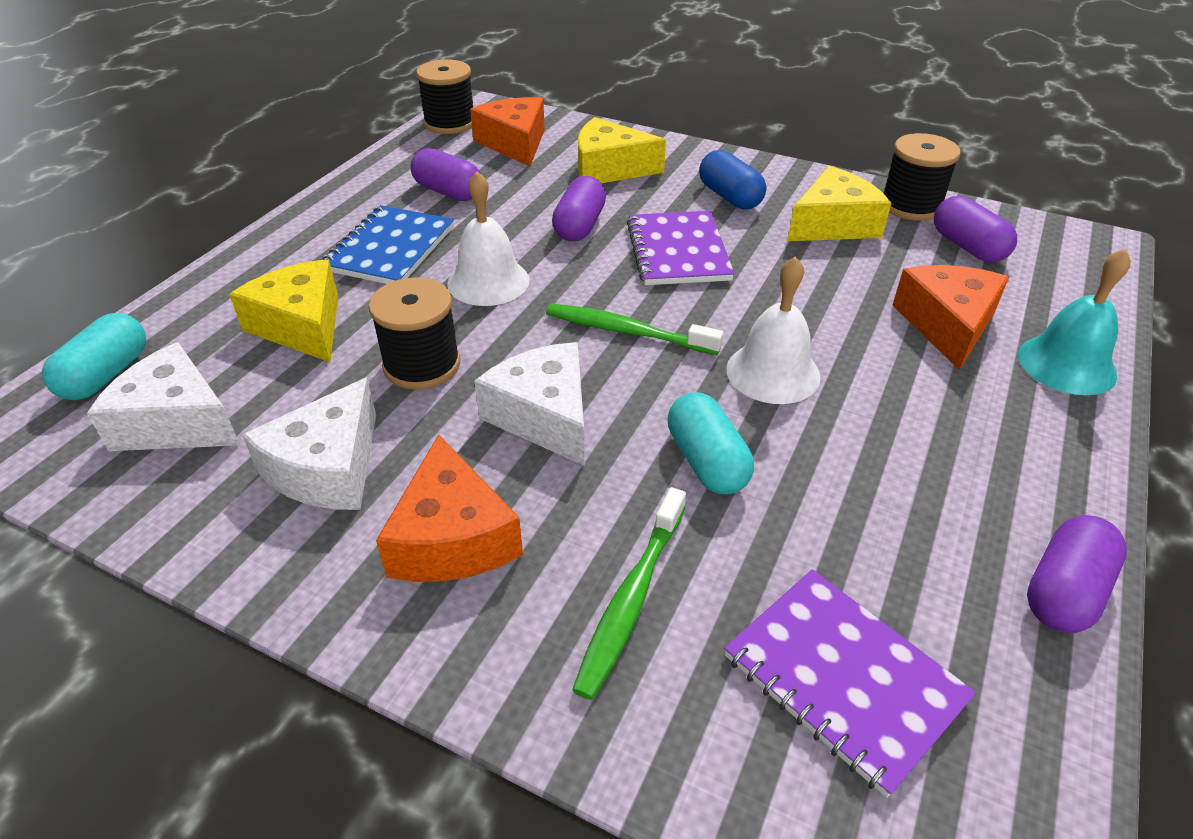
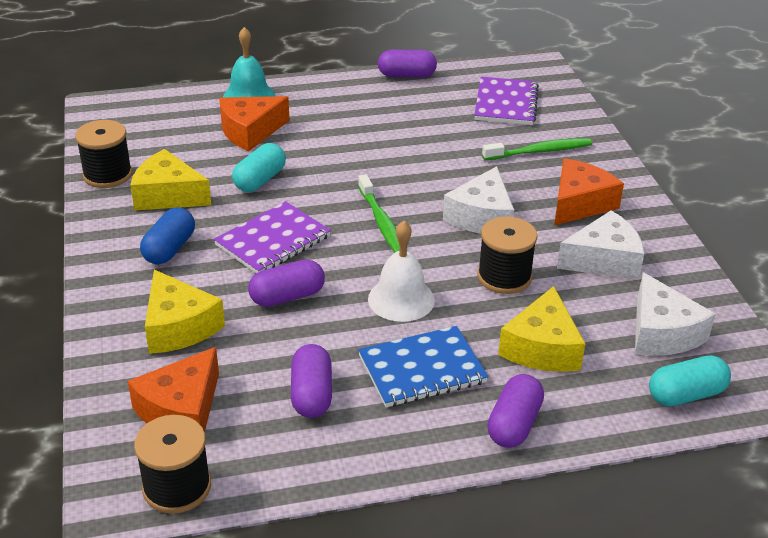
camera: 130 degrees left, 5 degrees down
(706, 461) = (446, 162): turquoise capsule -> turquoise capsule (260, 180)
(773, 372) = (358, 167): white bell -> none
(967, 247) = (149, 144): purple capsule -> purple capsule (514, 424)

